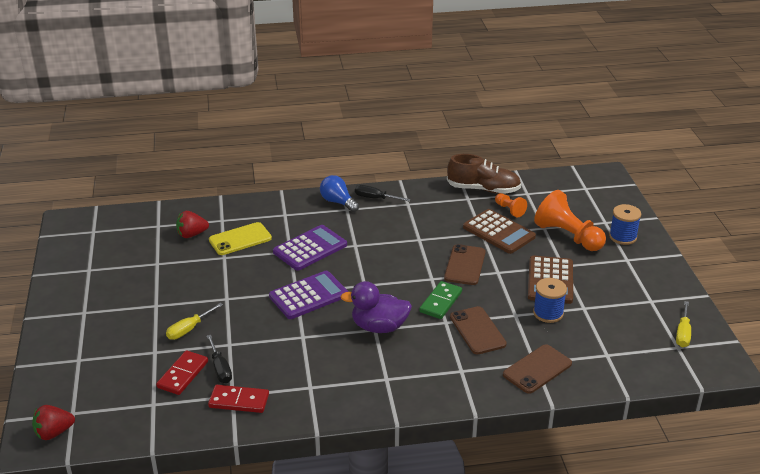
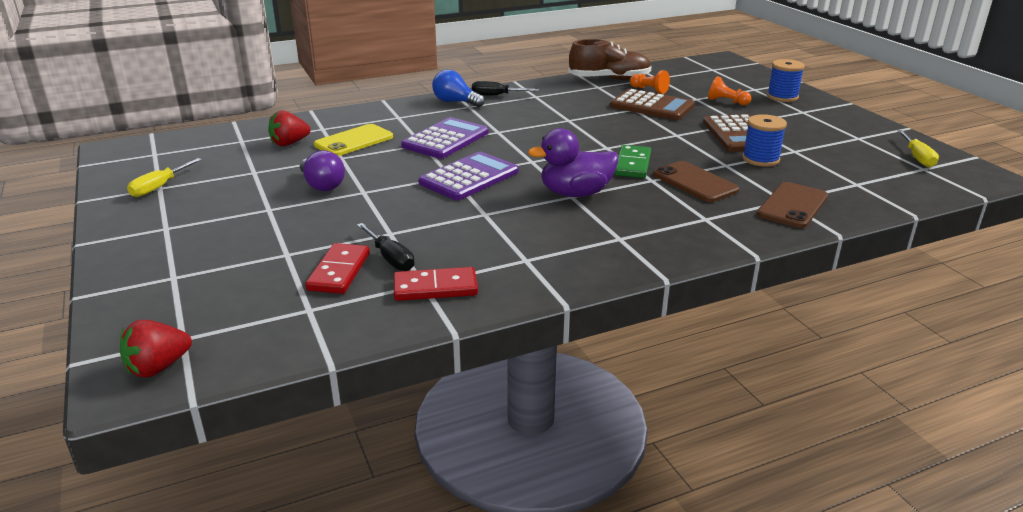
camera: 15 degrees left, 5 degrees down
(189, 329) = (326, 225): yellow screwdriver -> yellow screwdriver (160, 187)
(200, 286) = (322, 185): none -> purple light bulb
(465, 265) = (636, 133): brown phone -> none
(568, 236) = (726, 102): orange pawn -> orange pawn, size x0.50

